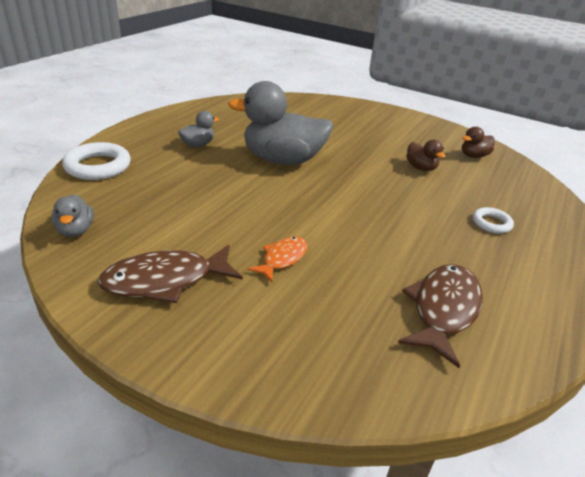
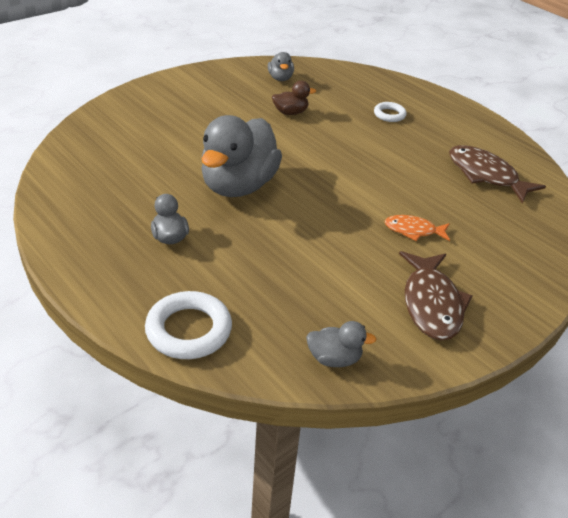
camera: 70 degrees left, 5 degrees up
(282, 259) = (413, 230): orange fish -> orange fish turned 45 degrees counterclockwise
(474, 156) = (280, 78): brown duck -> grey duck

